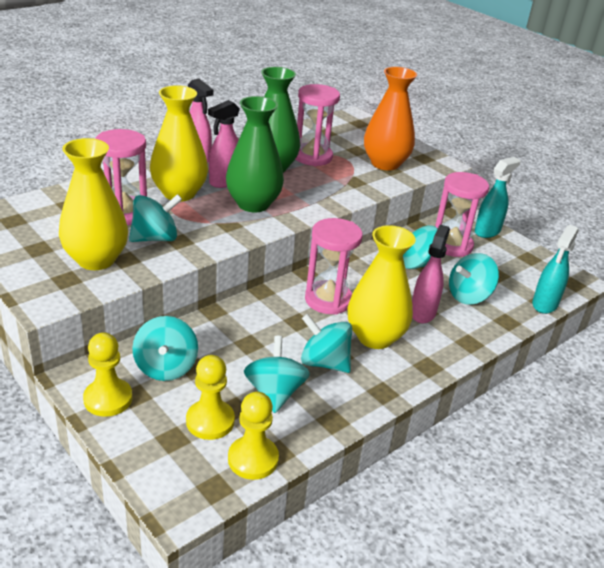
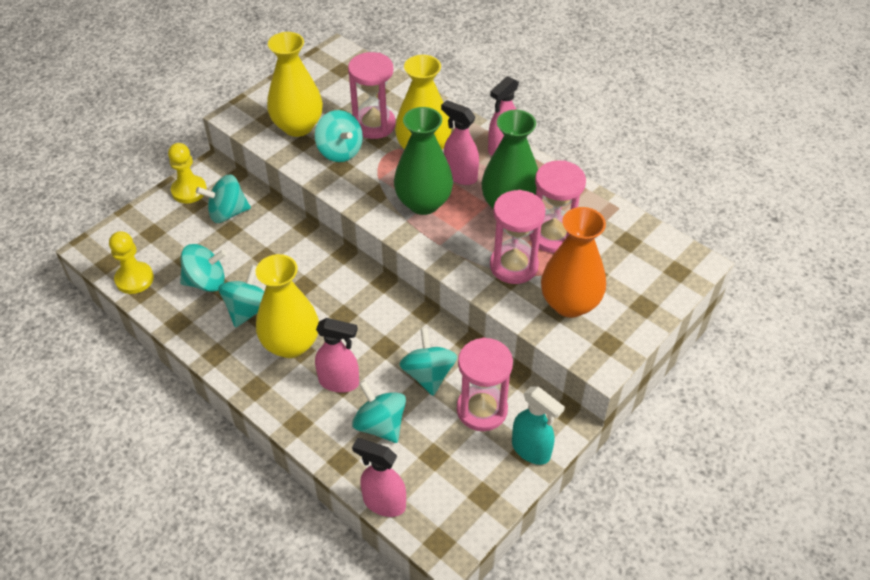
camera: 85 degrees right, 15 degrees up
(210, 421) = (171, 249): yellow pawn -> none
(328, 300) = (341, 304): pink hourglass -> pink hourglass (514, 266)
(544, 304) = (384, 503): turquoise spray bottle -> pink spray bottle

